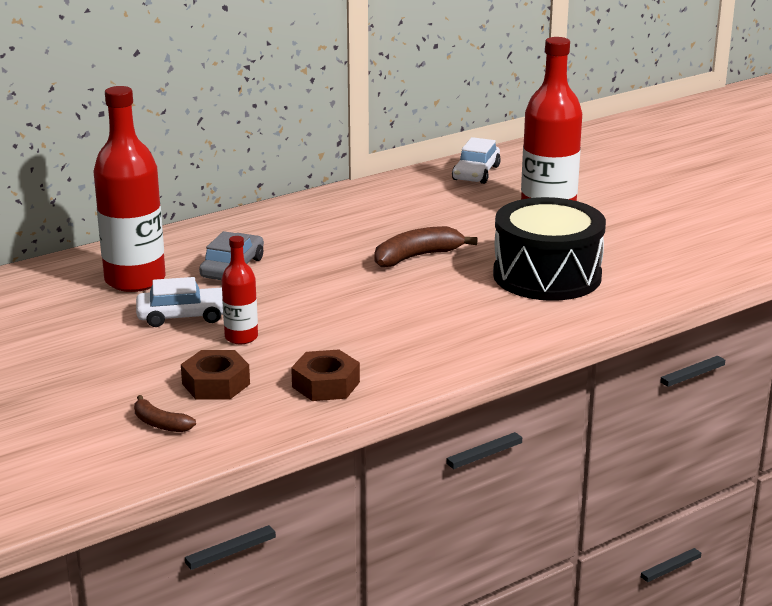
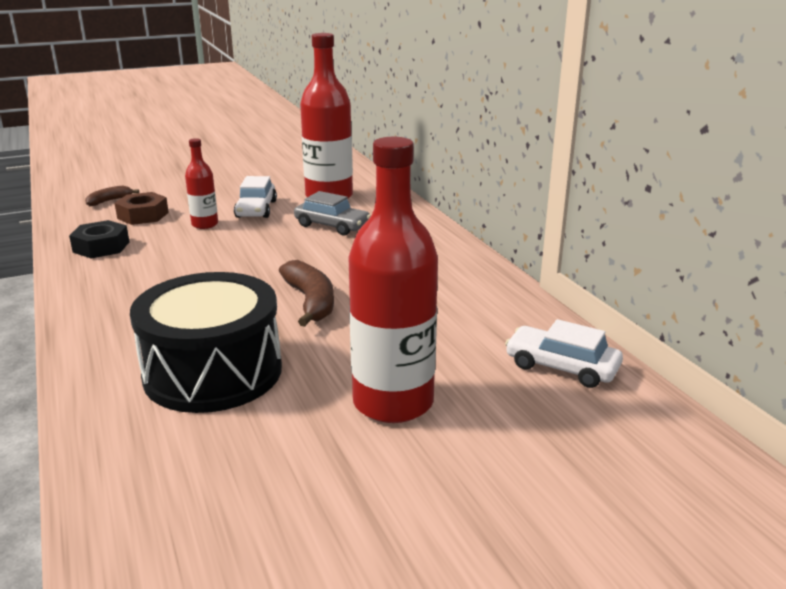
camera: 100 degrees right, 0 degrees up
(326, 384) = (101, 247): brown nut -> black nut

